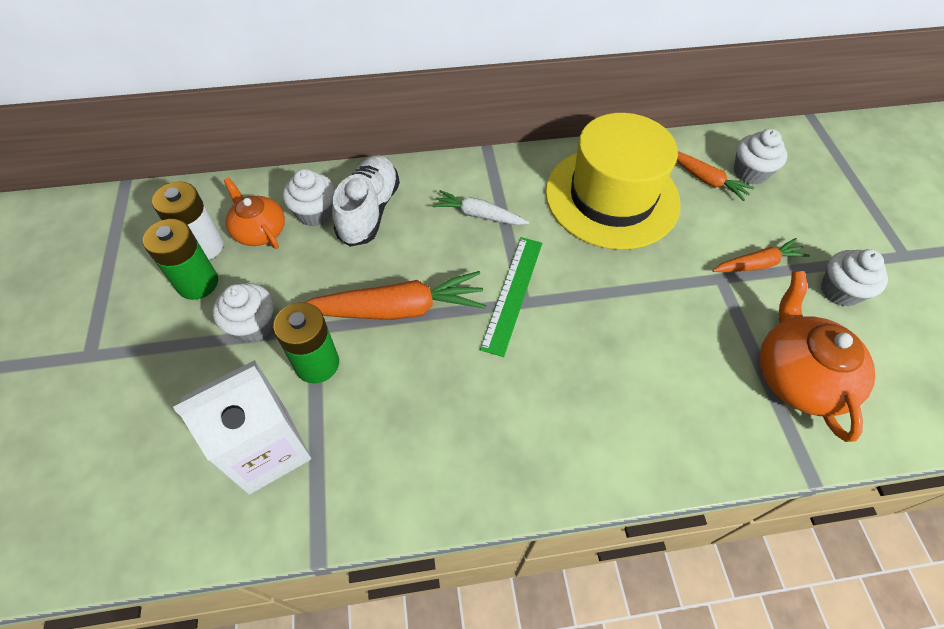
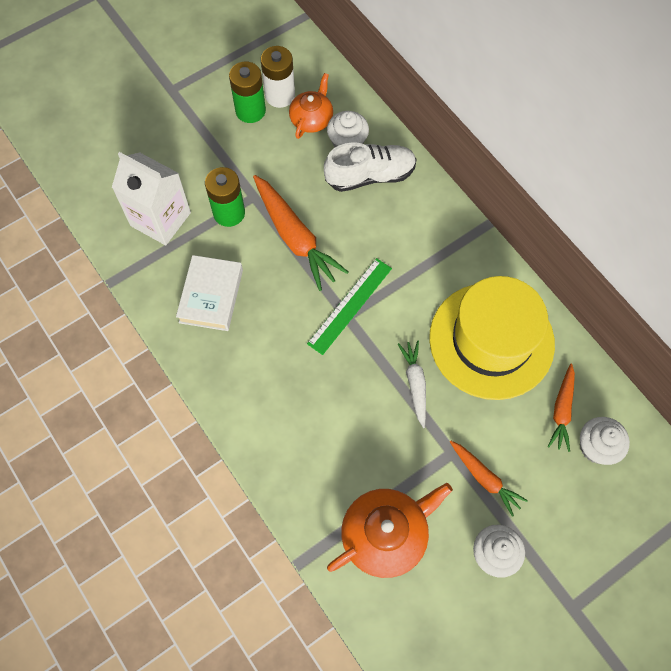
camera: 65 degrees right, 10 degrees up
(253, 325) = (237, 161): white cupcake -> none
(418, 433) = (211, 296): none -> white book
(479, 215) = (411, 250): white carrot -> white carrot (415, 384)
(512, 293) = (350, 305): green ruler -> green ruler turned 45 degrees counterclockwise

